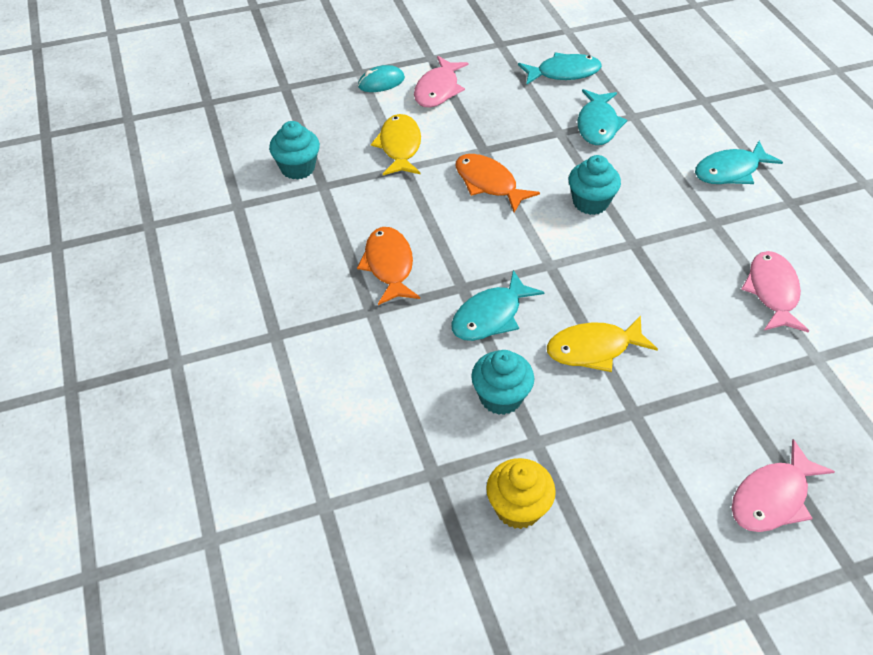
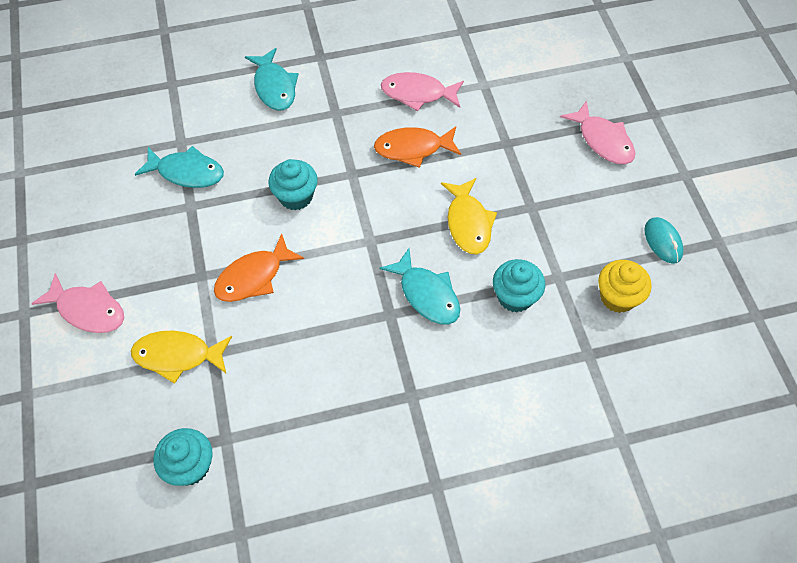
camera: 85 degrees left, 10 degrees up
(381, 82) = (55, 369): turquoise mouse -> turquoise mouse (663, 241)
(389, 265) = (355, 376): orange fish -> orange fish (413, 148)
(563, 73) = (95, 187): turquoise fish -> none

